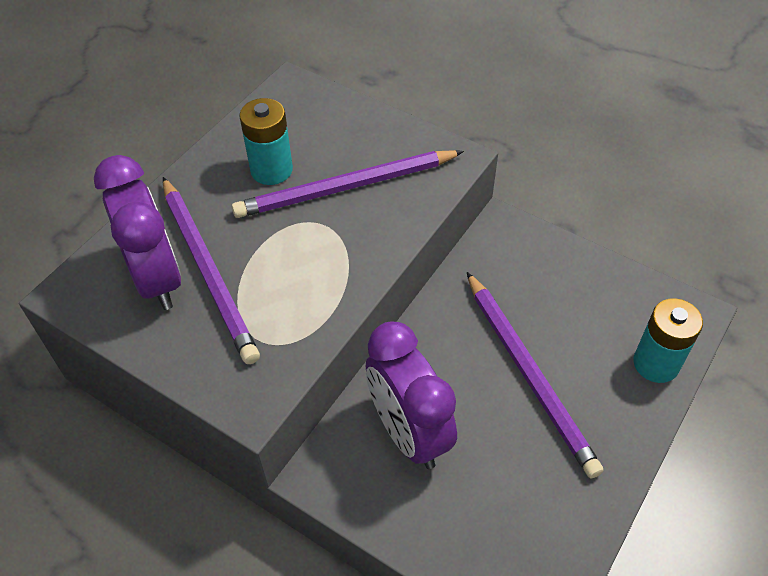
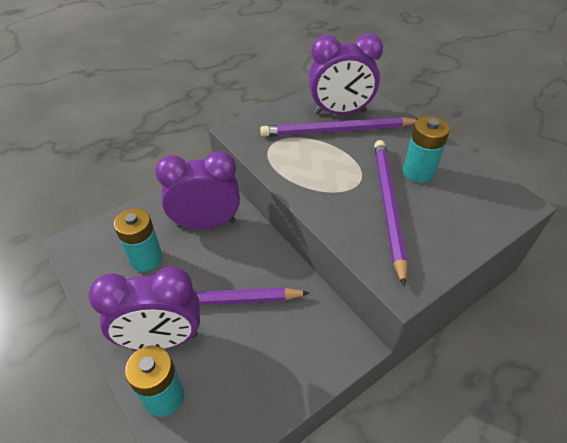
camera: 110 degrees right, 5 degrees down
(507, 481) = (146, 258): none -> turquoise battery
(601, 398) = (162, 339): none -> purple clock

